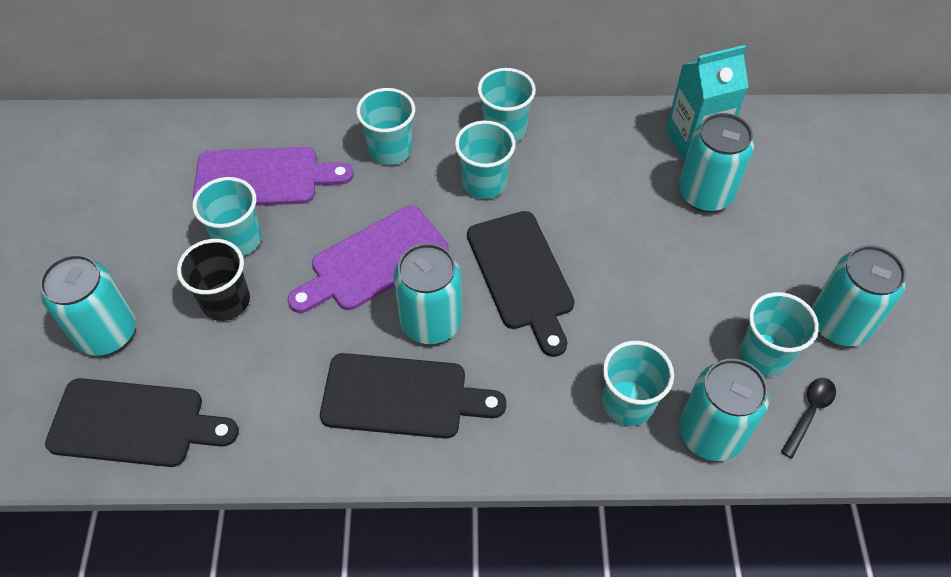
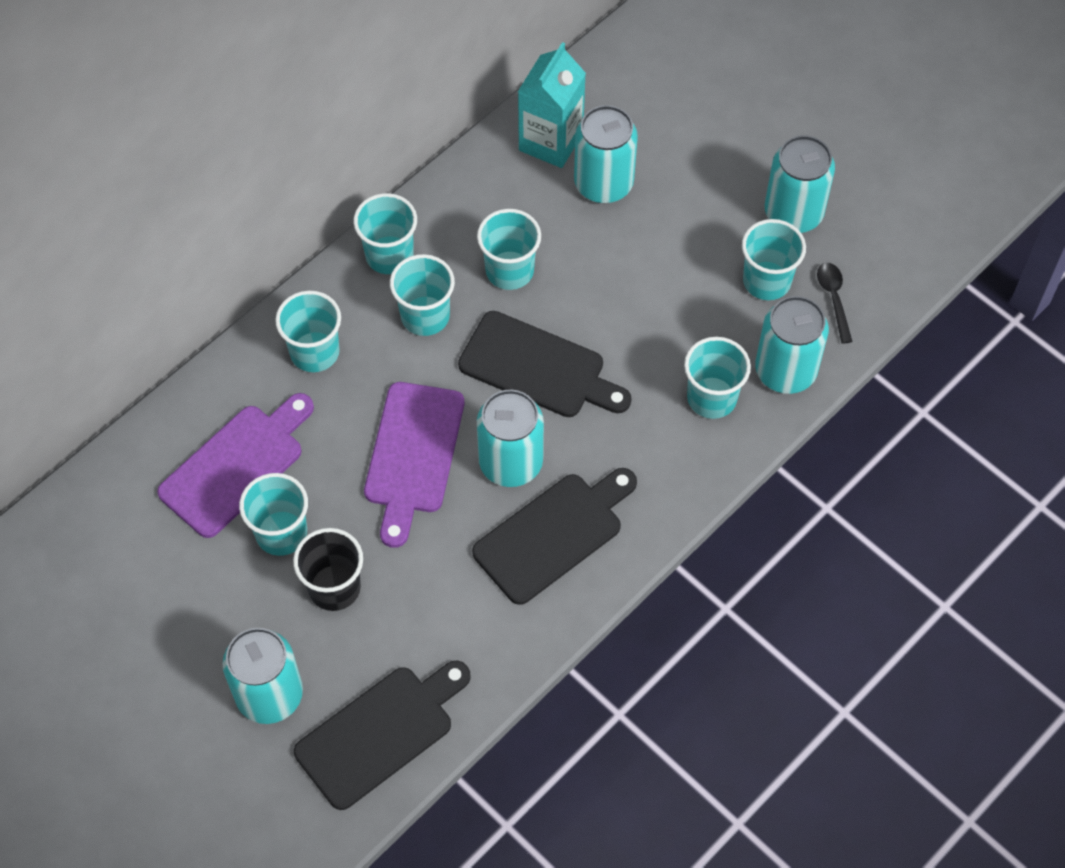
camera: 45 degrees left, 5 degrees up
(574, 198) = (509, 270): none -> turquoise cup

